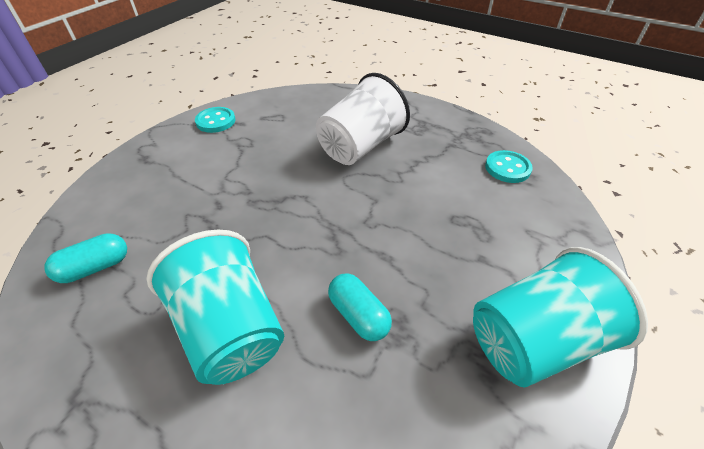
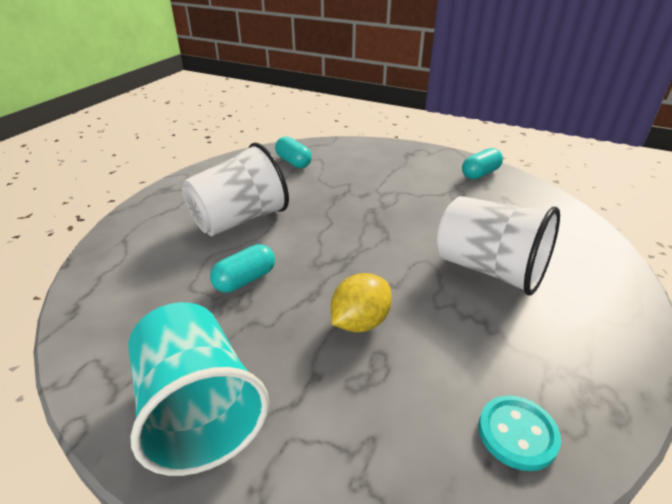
camera: 85 degrees right, 10 degrees down
(216, 121) = (480, 174): turquoise button -> turquoise capsule
(230, 329) = (239, 220): turquoise cup -> white cup
(420, 226) = (360, 322): none -> yellow lemon

